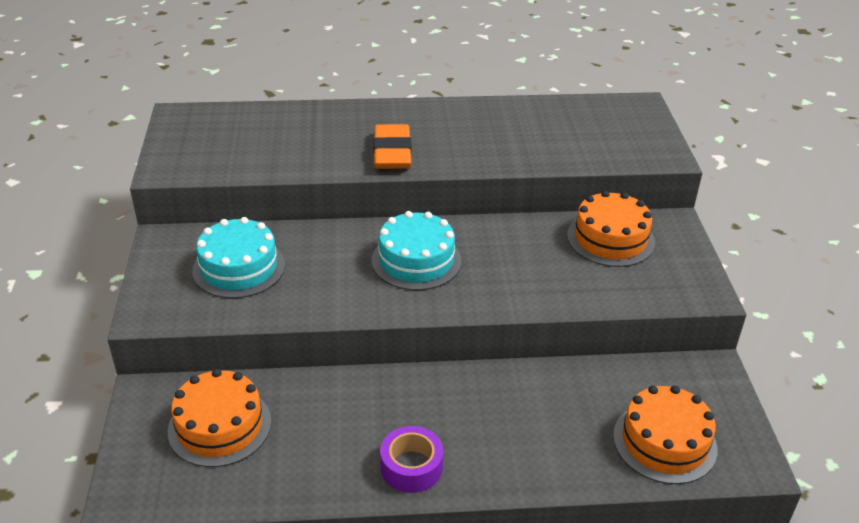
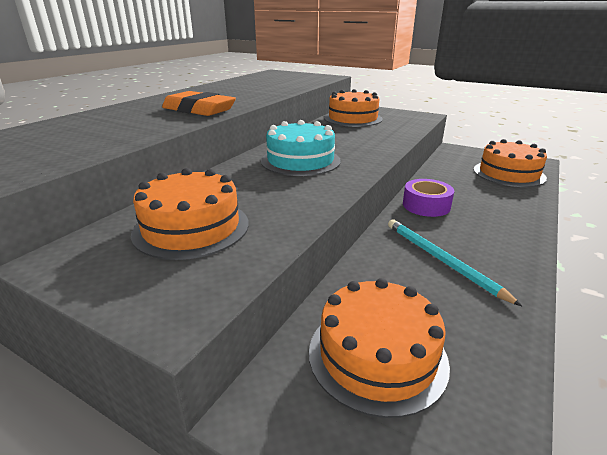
camera: 55 degrees left, 10 degrees down
(239, 267) = (191, 227): turquoise cake -> orange cake
(371, 428) = (441, 260): none -> turquoise pencil
(411, 467) = (499, 256): purple tape -> purple tape (426, 205)

